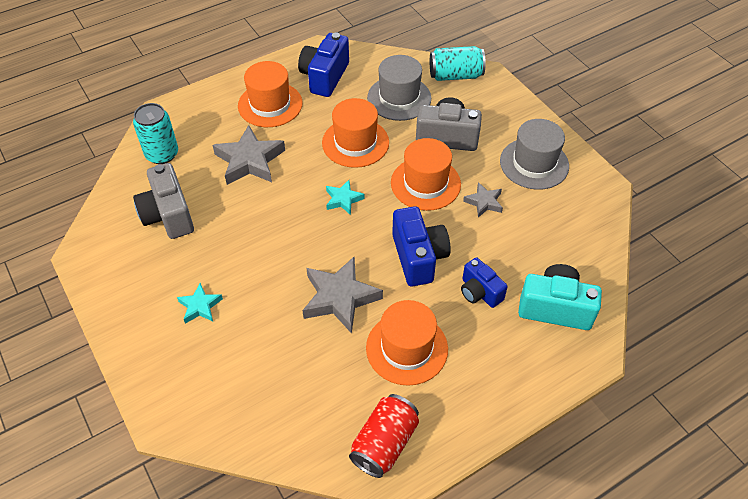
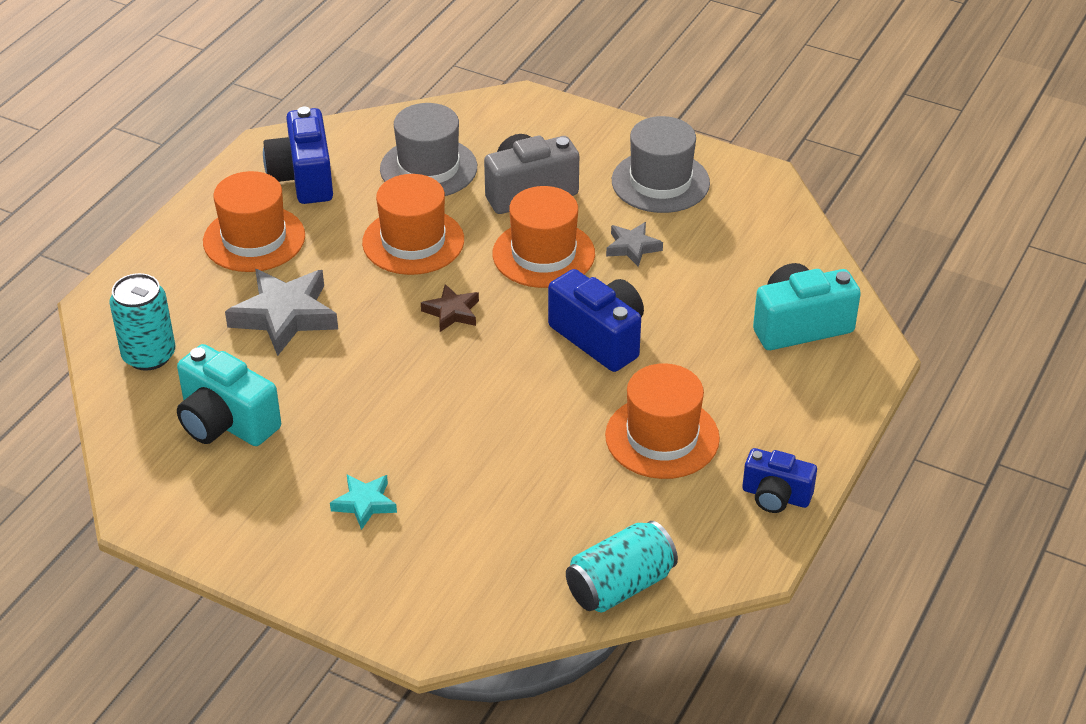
camera: 30 degrees left, 10 degrees down
(168, 215) = (226, 422): grey camera -> turquoise camera
(340, 298) = (538, 420): grey star -> none
(343, 199) = (452, 312): turquoise star -> brown star
(384, 443) = (712, 540): red can -> none
(455, 75) = (482, 115): turquoise can -> turquoise can (620, 585)
(479, 292) = (701, 345): blue camera -> blue camera (775, 496)

